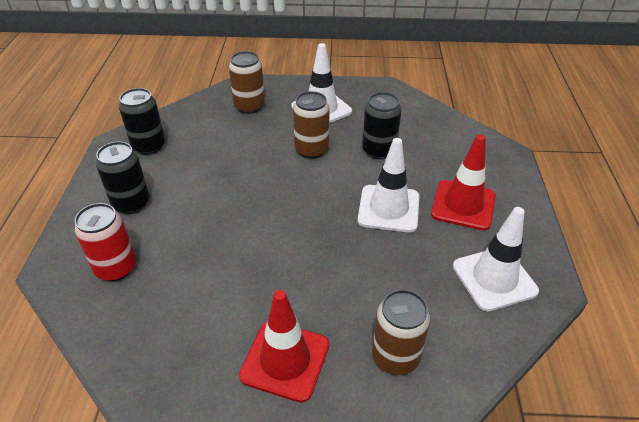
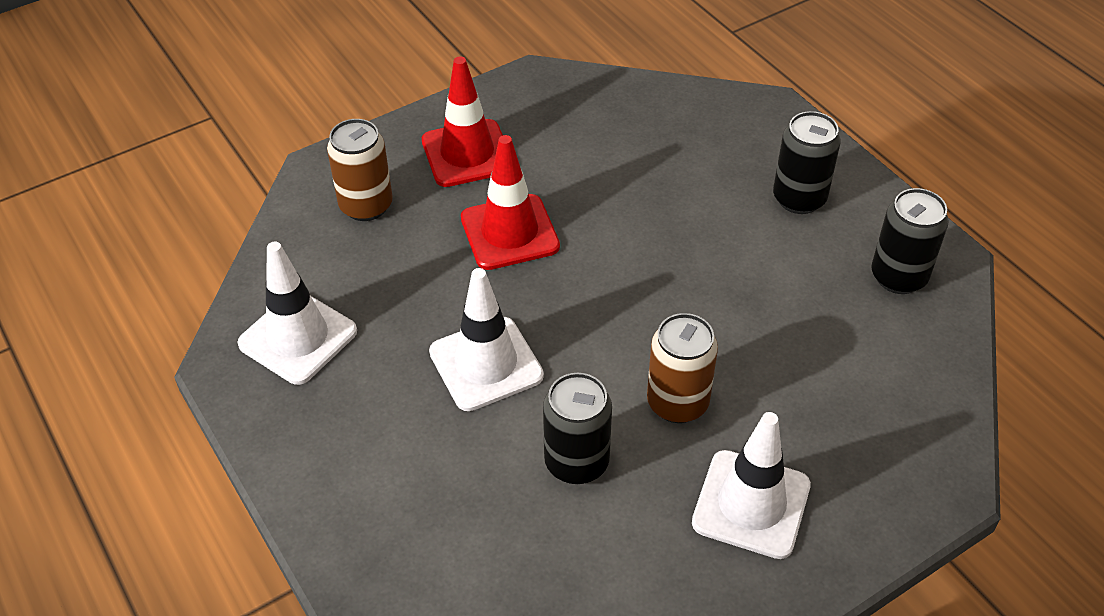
camera: 145 degrees right, 5 degrees up
(116, 268) = (714, 137): red can -> none
(249, 106) = (868, 435): brown can -> none
(463, 205) = (386, 427): red traffic cone -> red traffic cone (509, 232)

